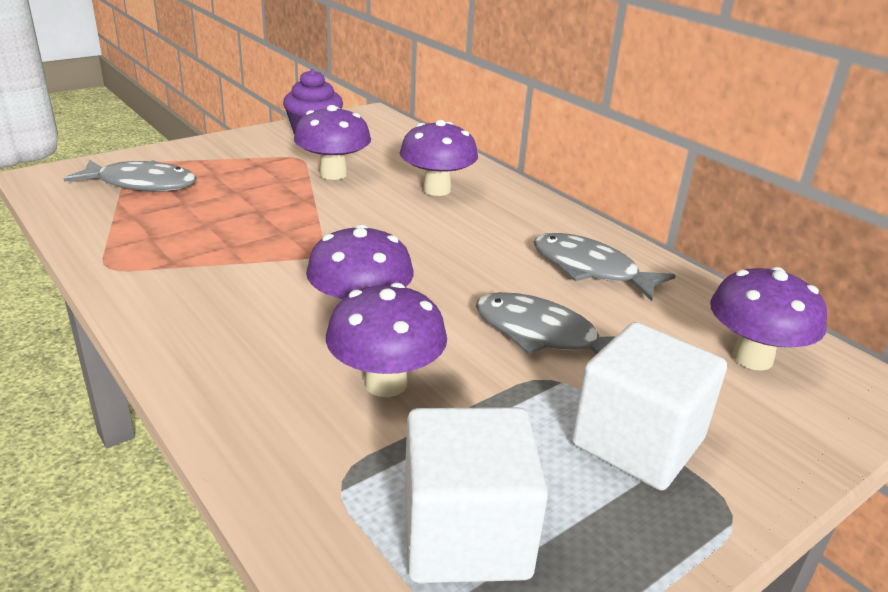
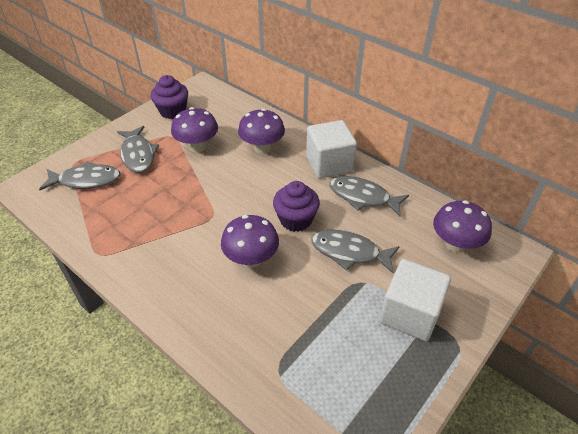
camera: 10 degrees left, 15 degrees up
(236, 169) = (138, 155): none -> grey fish
(385, 383) = (279, 304): purple mushroom -> none
(460, 279) = (296, 220): none -> purple cupcake
(465, 535) = (344, 388): white cube -> white cube (329, 164)

